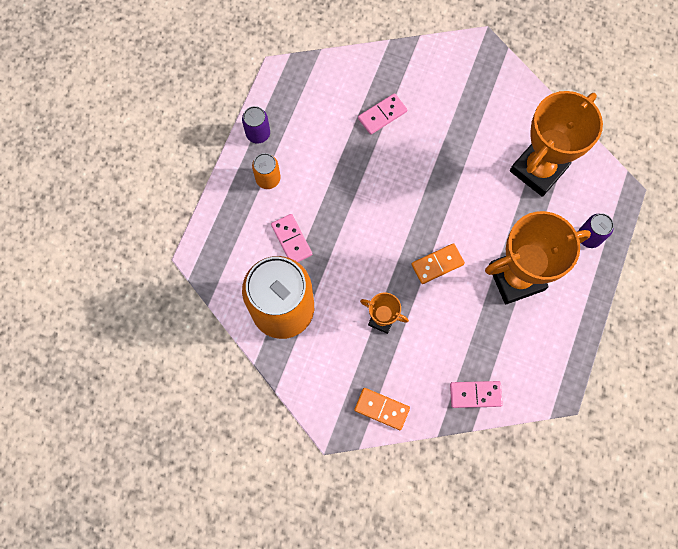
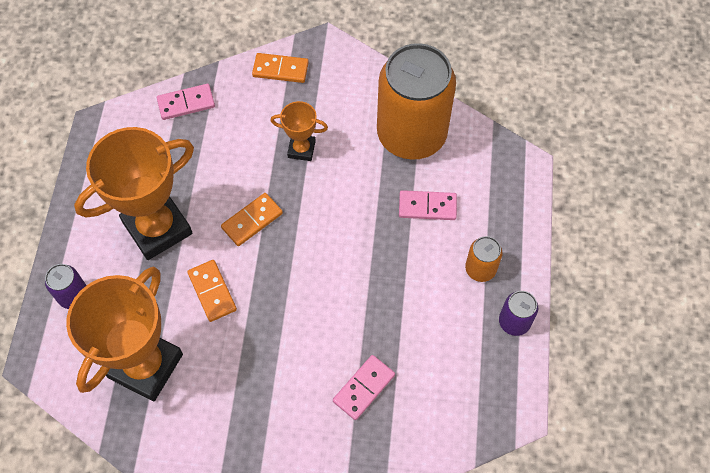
camera: 165 degrees right, 10 degrees down
(291, 240) = (427, 207): pink domino -> pink domino turned 45 degrees counterclockwise
(479, 213) = (212, 291): none -> orange domino

